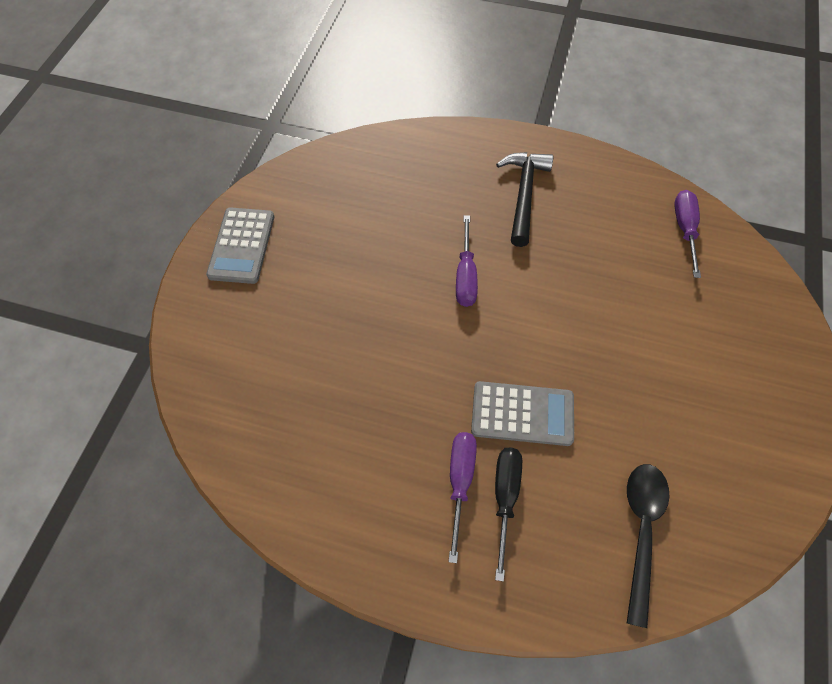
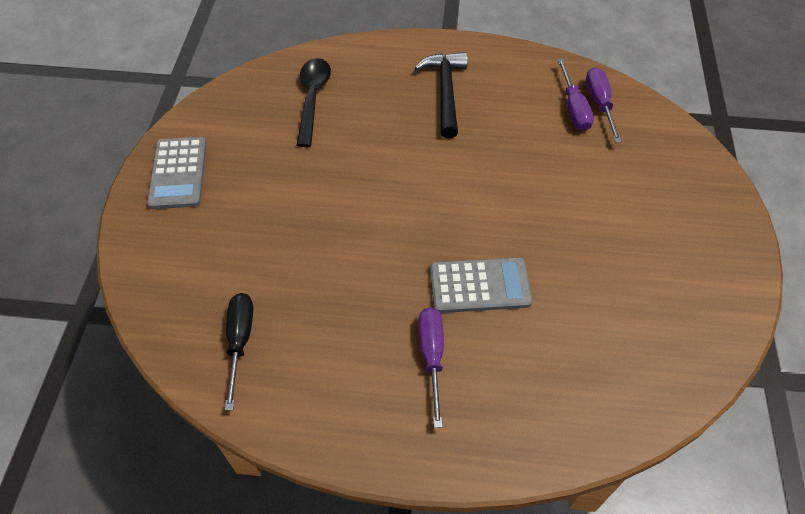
camera: 10 degrees left, 5 degrees down
(465, 276) = (403, 171): purple screwdriver -> purple screwdriver (573, 108)
(505, 498) = (477, 364): black screwdriver -> black screwdriver (240, 341)
(641, 530) = (609, 371): black spoon -> black spoon (313, 98)

